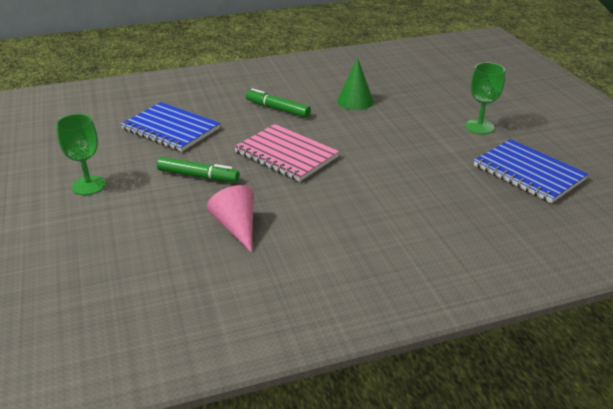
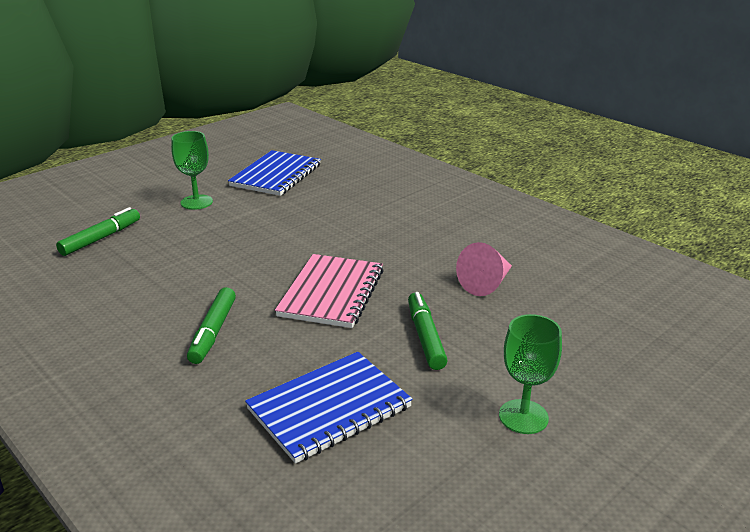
camera: 115 degrees left, 5 degrees down
(170, 129) = (329, 408): blue notebook -> blue notebook turned 45 degrees clockwise
(355, 101) = (161, 280): green cone -> none
(432, 88) = (101, 238): none -> green marker

